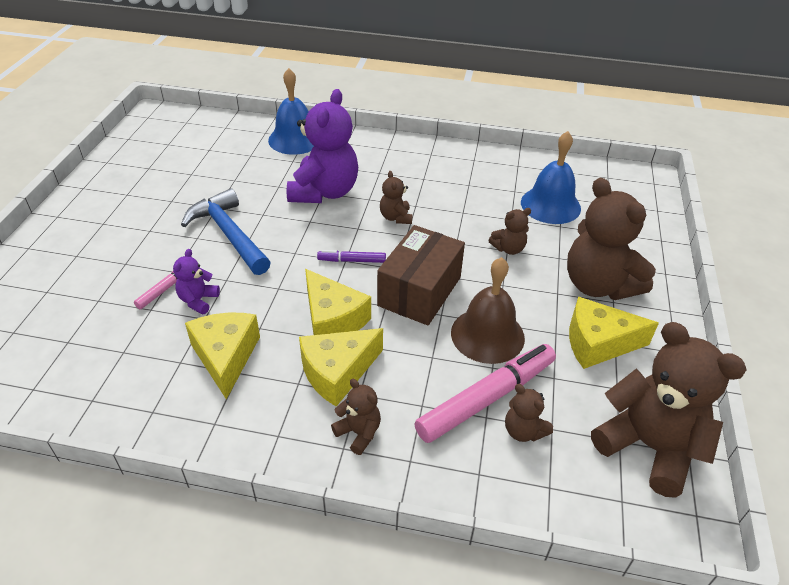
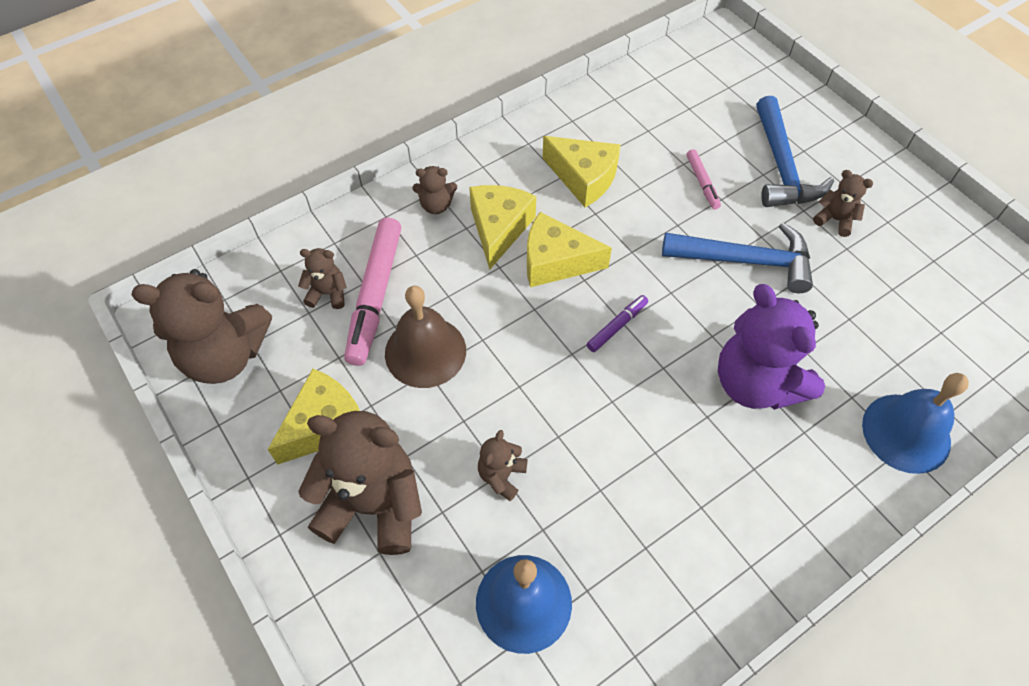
camera: 135 degrees right, 15 degrees up
(107, 258) = (781, 166): none -> blue hammer
(198, 300) = (666, 194): purple teddy bear -> none
(396, 217) = (650, 414): brown teddy bear -> brown teddy bear (835, 220)
(419, 291) = (524, 346): brown box -> none

